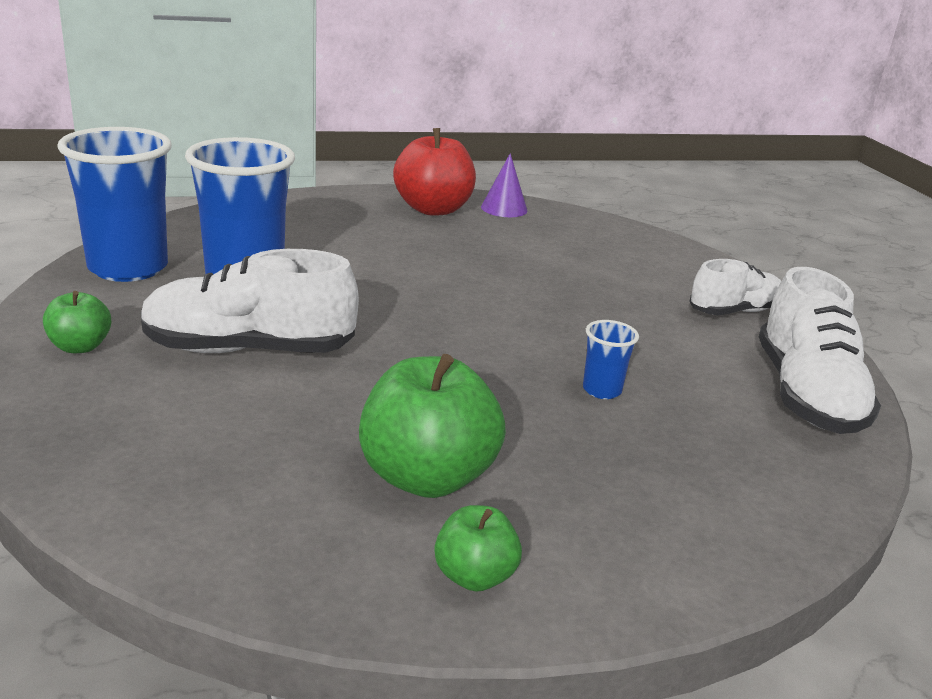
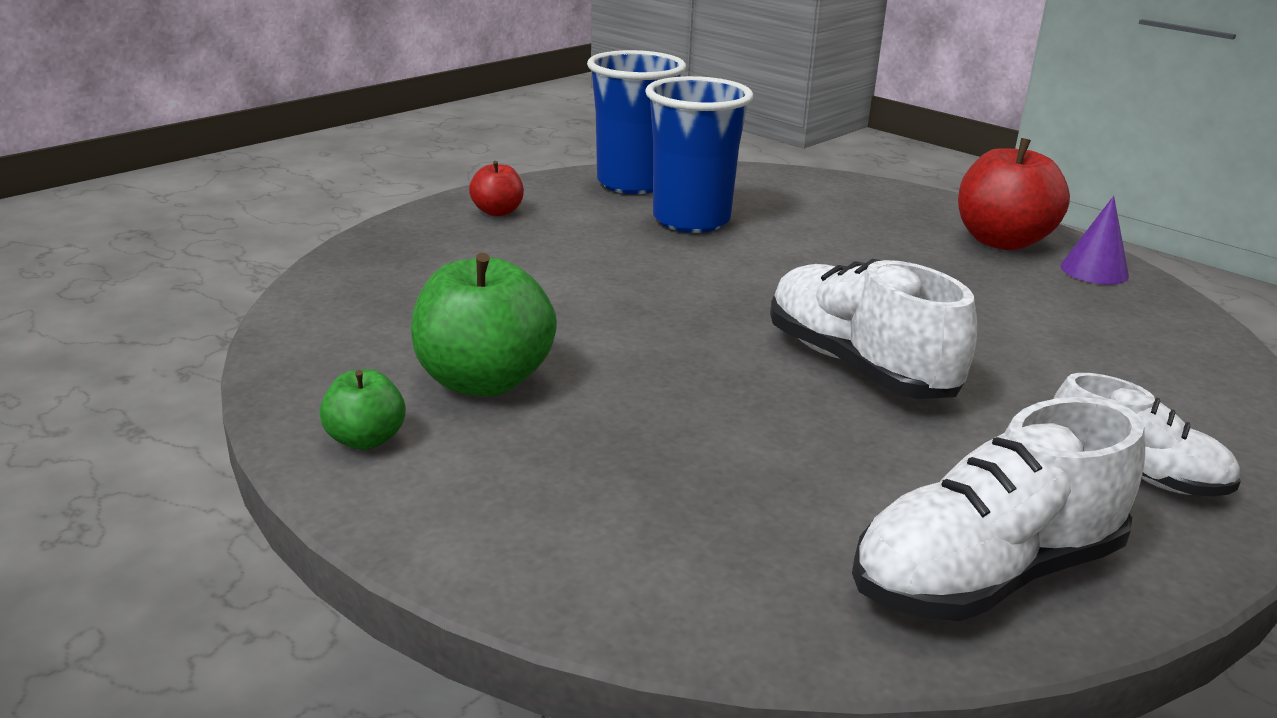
camera: 60 degrees right, 0 degrees up
(80, 347) = (497, 212): green apple -> red apple
(249, 350) = (579, 259): white shoe -> white shoe (858, 366)
(602, 390) = (762, 427): blue cup -> none

